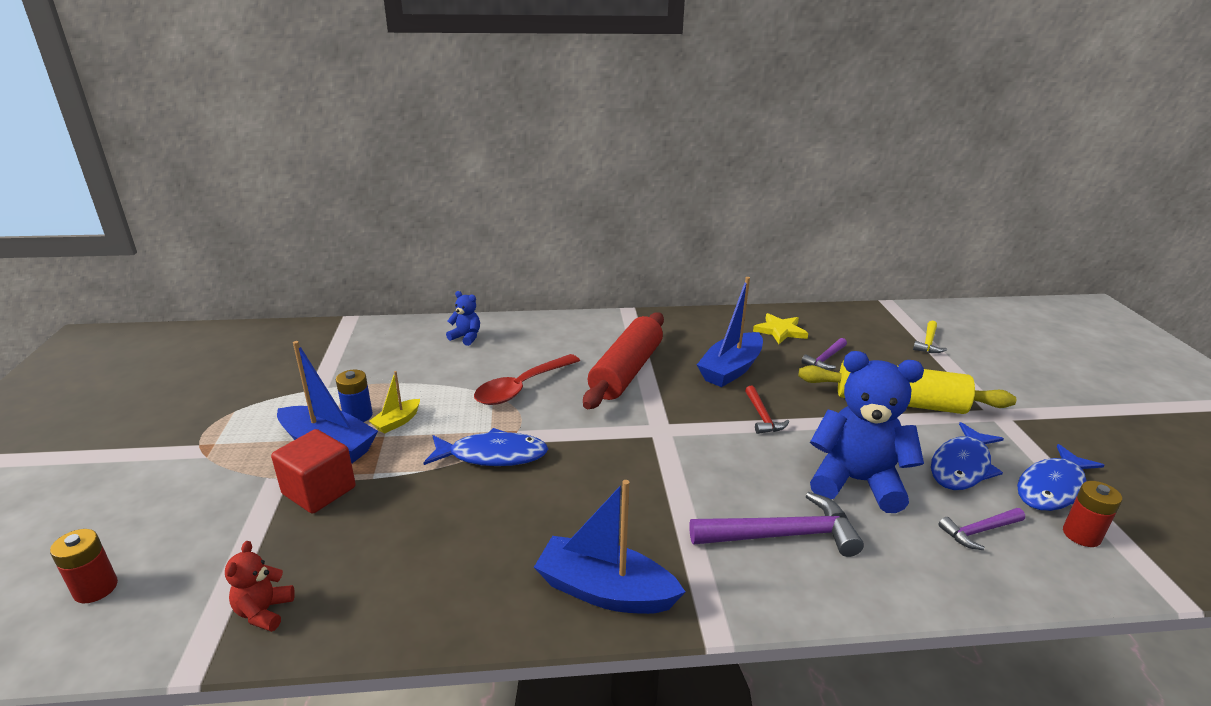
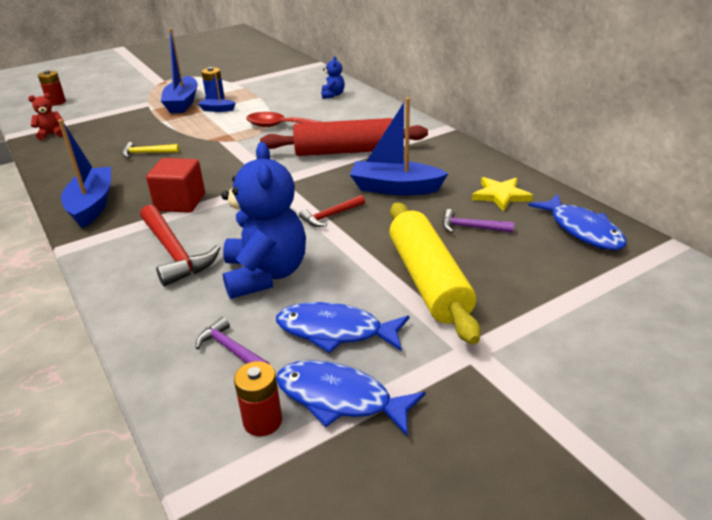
camera: 65 degrees right, 5 degrees up
(319, 491) = (142, 114): red cube -> red cube (180, 202)
(397, 422) = (217, 109): yellow boat -> blue boat
(492, 455) = (202, 141): blue fish -> blue fish (582, 230)
(782, 535) = (174, 253): purple hammer -> red hammer
(928, 343) = (599, 285): yellow hammer -> yellow hammer (147, 153)

